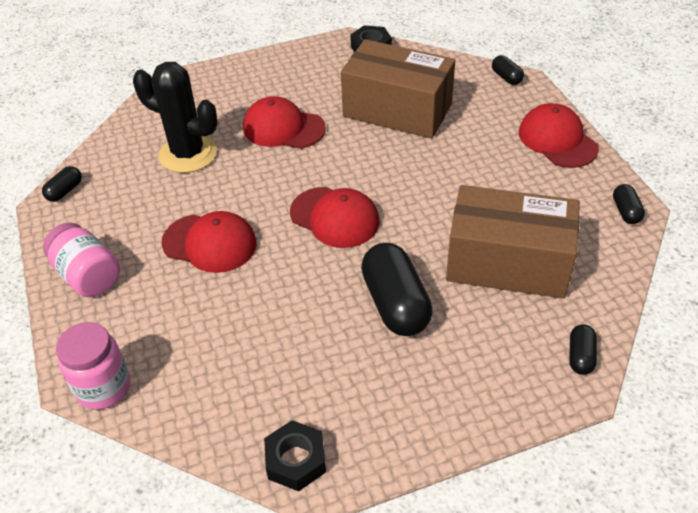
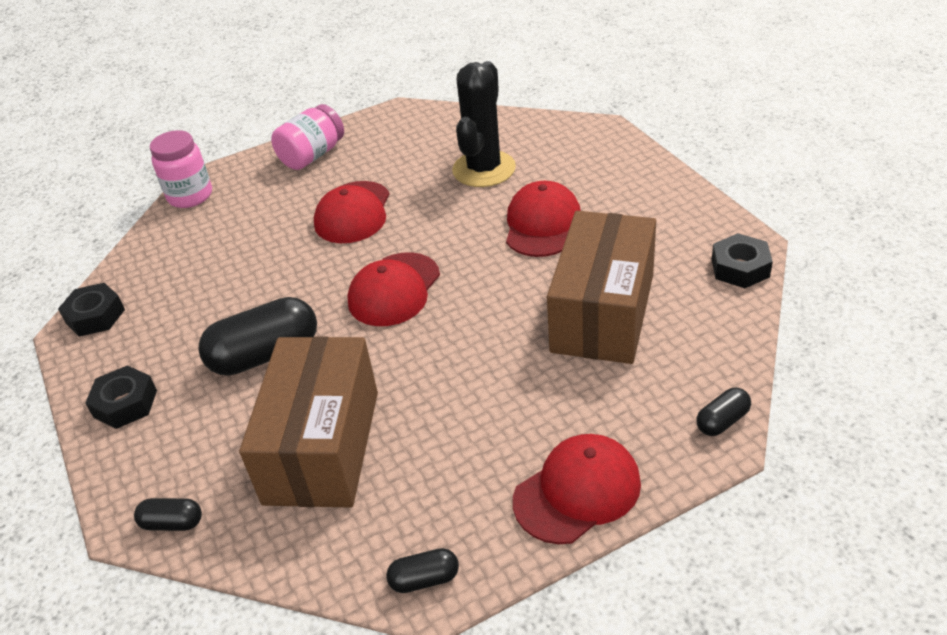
camera: 85 degrees right, 5 degrees down
(65, 191) = (419, 114): black capsule -> none
(438, 410) = (125, 403): none -> black nut

